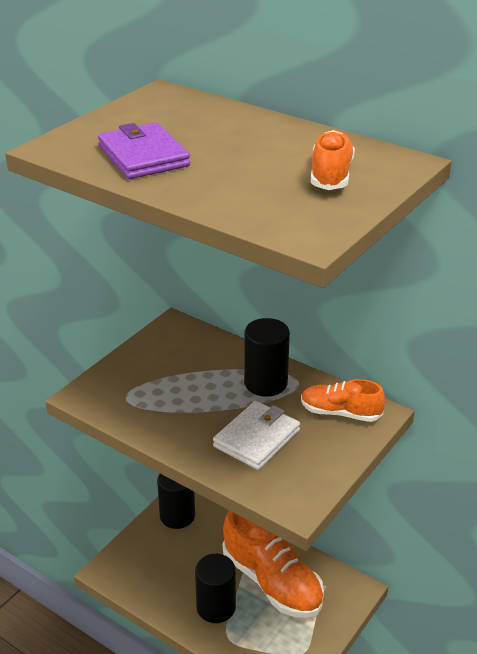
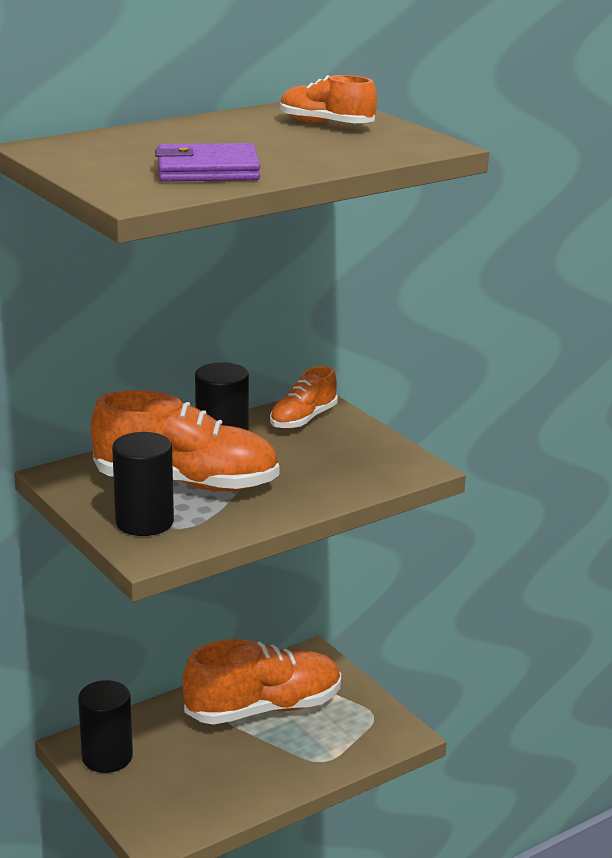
camera: 70 degrees left, 10 degrees down
(193, 384) = (187, 483): none -> orange shoe
(216, 607) = (274, 759): black cylinder -> black cylinder (144, 522)
(257, 438) = (309, 467): white wallet -> none

